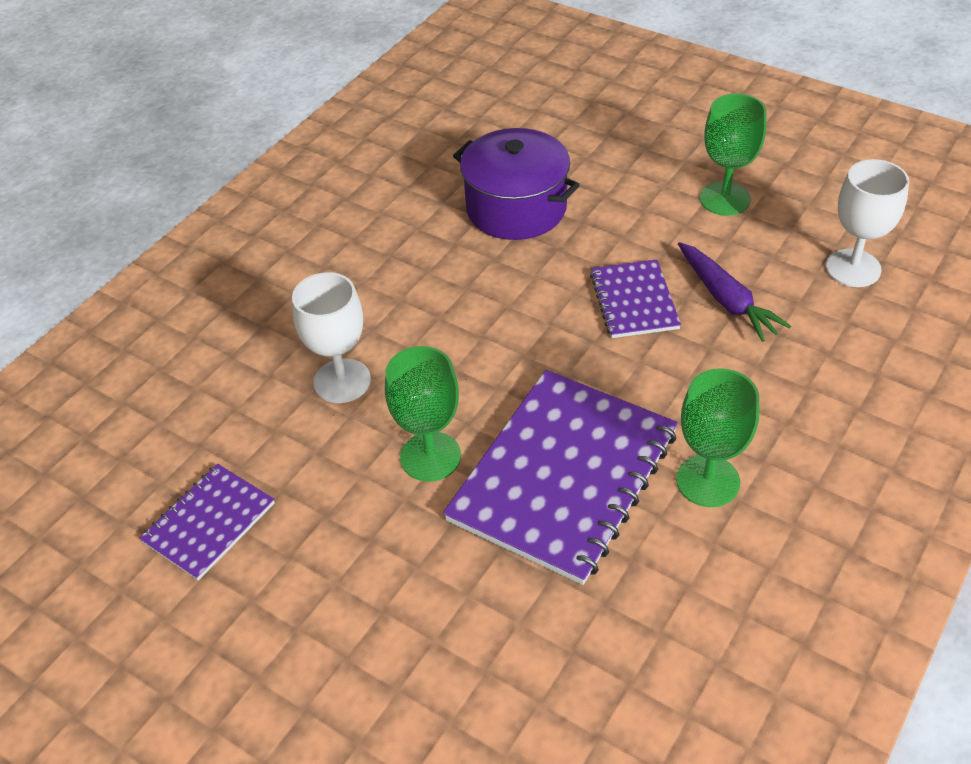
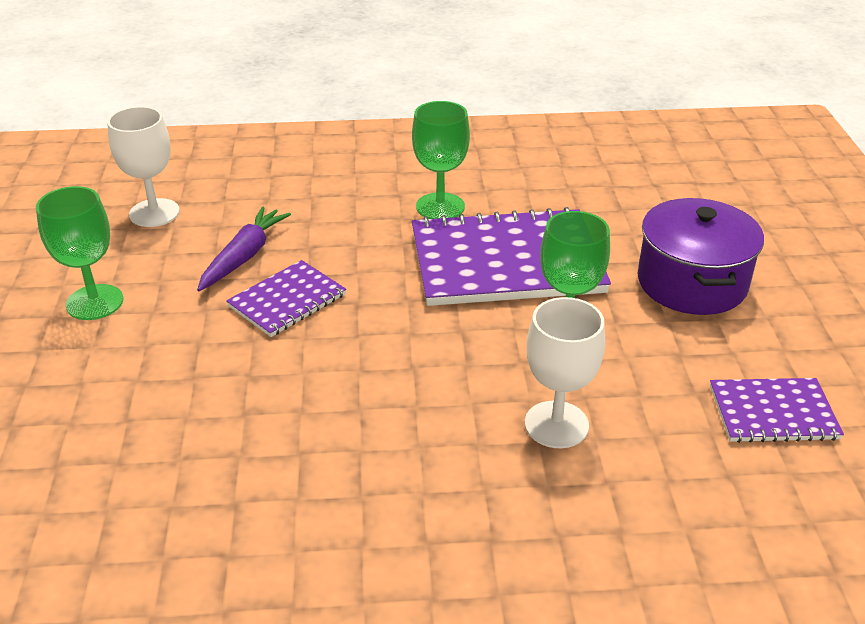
camera: 130 degrees left, 10 degrees down
(516, 208) = (204, 434): purple pot -> purple pot (691, 283)

